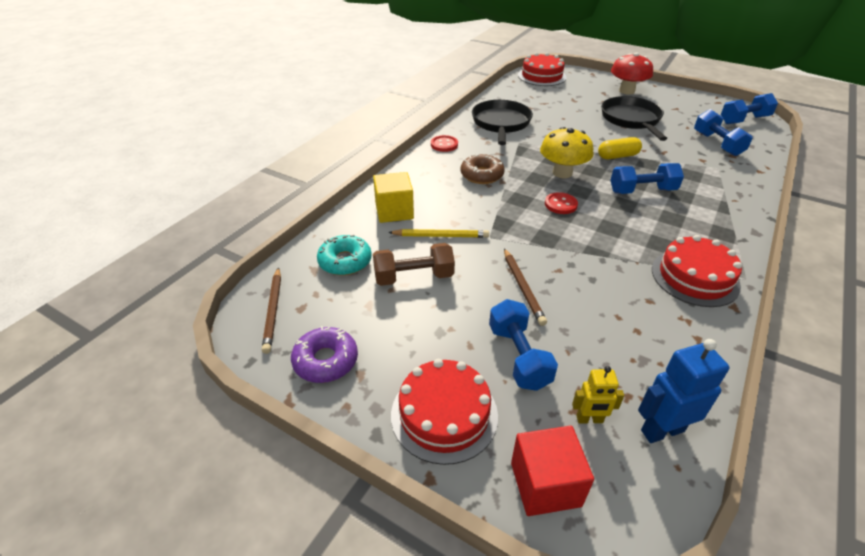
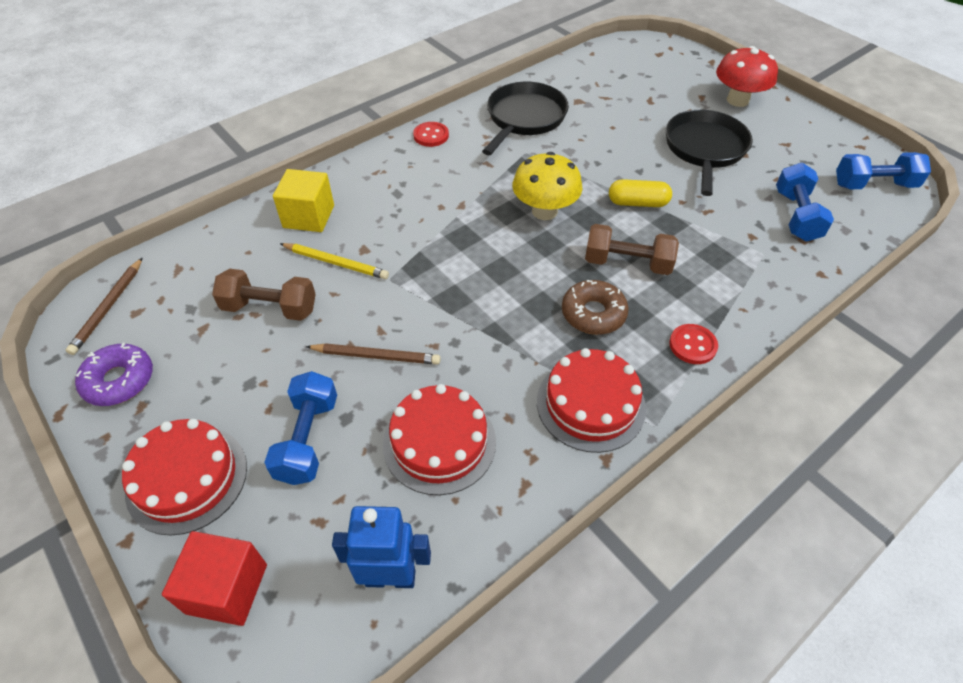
camera: 20 degrees right, 10 degrees up
(345, 261) = (214, 268): turquoise donut -> none
(481, 175) = (443, 190): brown donut -> brown donut (593, 314)
(522, 287) = (376, 356): brown pencil -> brown pencil turned 90 degrees counterclockwise
(541, 76) = (636, 52): red cake -> red cake (439, 442)
(560, 204) = (506, 256): red button -> red button (692, 345)
(589, 419) = (324, 536): yellow robot -> none
(642, 191) = (627, 263): blue dumbbell -> brown dumbbell

